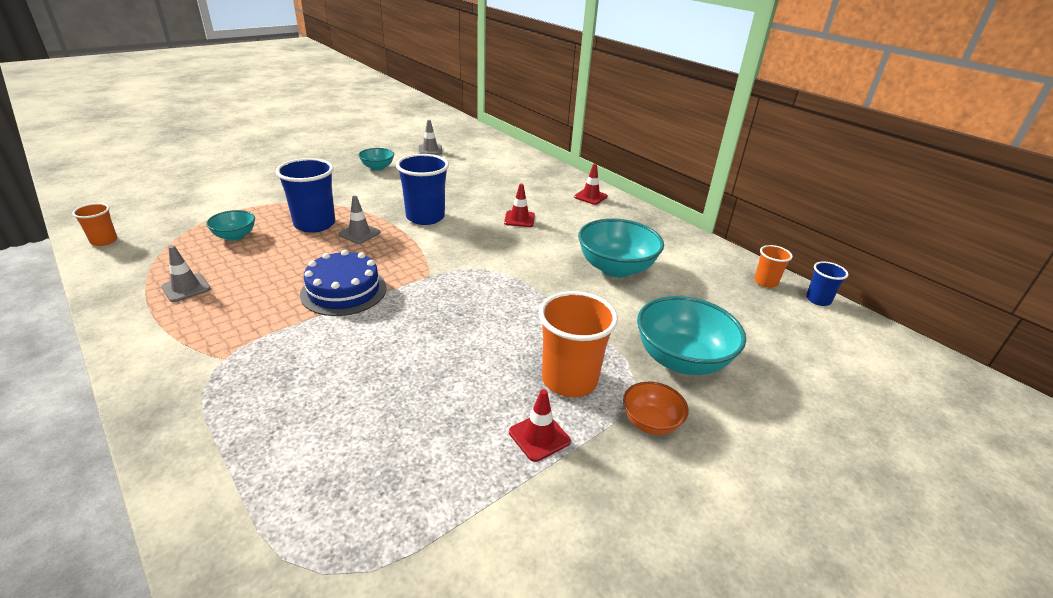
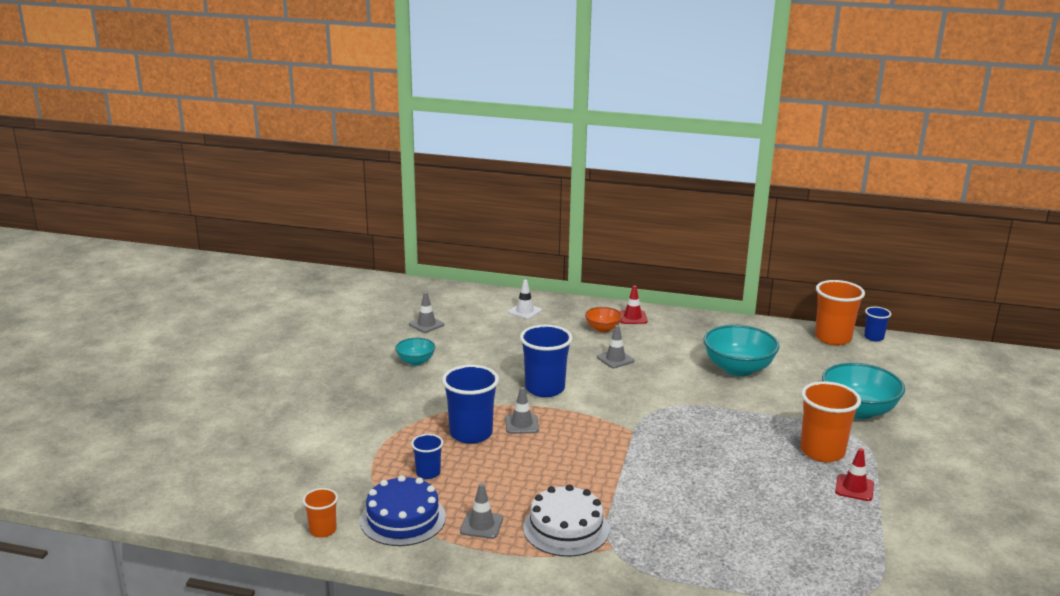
camera: 35 degrees left, 10 degrees down
(228, 323) = (566, 528): none -> white cake
(235, 236) = (428, 473): turquoise bowl -> blue cup
(344, 291) = (598, 469): blue cake -> blue cake (403, 519)
(513, 165) = (524, 311): none -> white traffic cone
(519, 219) = (615, 359): red traffic cone -> grey traffic cone
(650, 422) = (892, 452): orange bowl -> orange bowl (603, 329)
(765, 282) = (833, 338): orange cup -> orange cup, size x1.87

